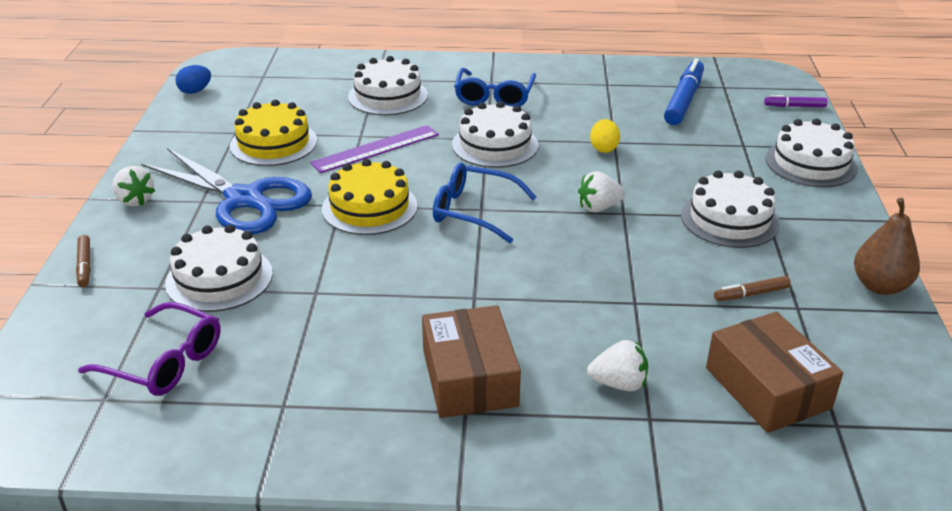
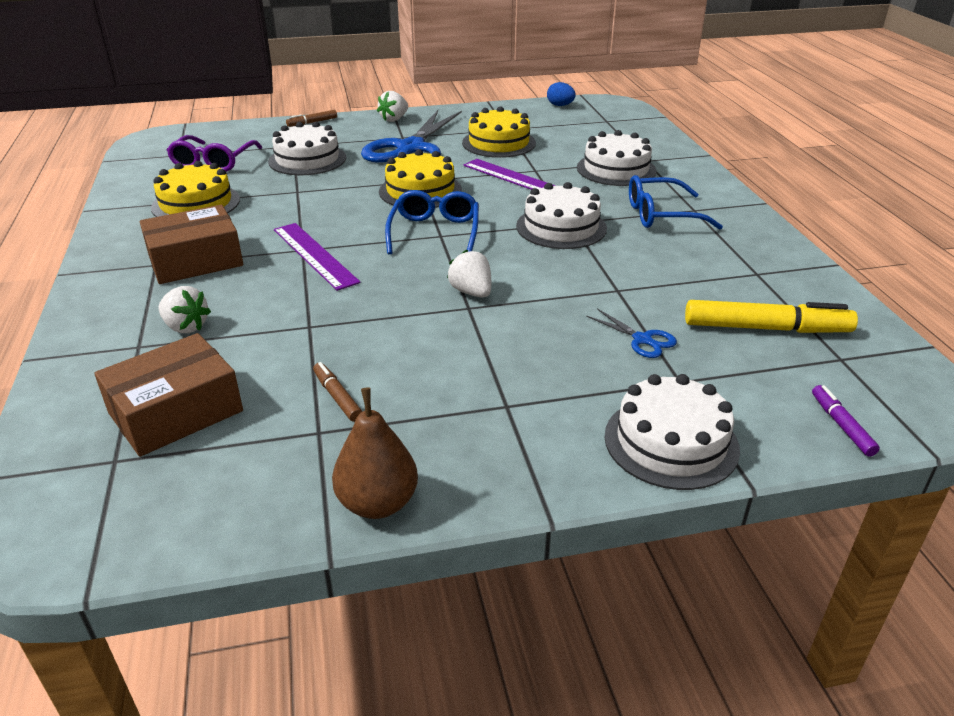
camera: 75 degrees right, 0 degrees up
(303, 378) = (196, 203): none -> yellow cake
(492, 289) = (315, 255): none -> purple ruler
(603, 148) = (597, 284): yellow egg -> none
(619, 384) = (186, 327): white strawberry -> white strawberry turned 45 degrees counterclockwise
(684, 100) = (766, 328): blue marker -> yellow marker
(689, 147) = (642, 339): none -> blue scissors
(729, 219) = (487, 376): white cake -> none

